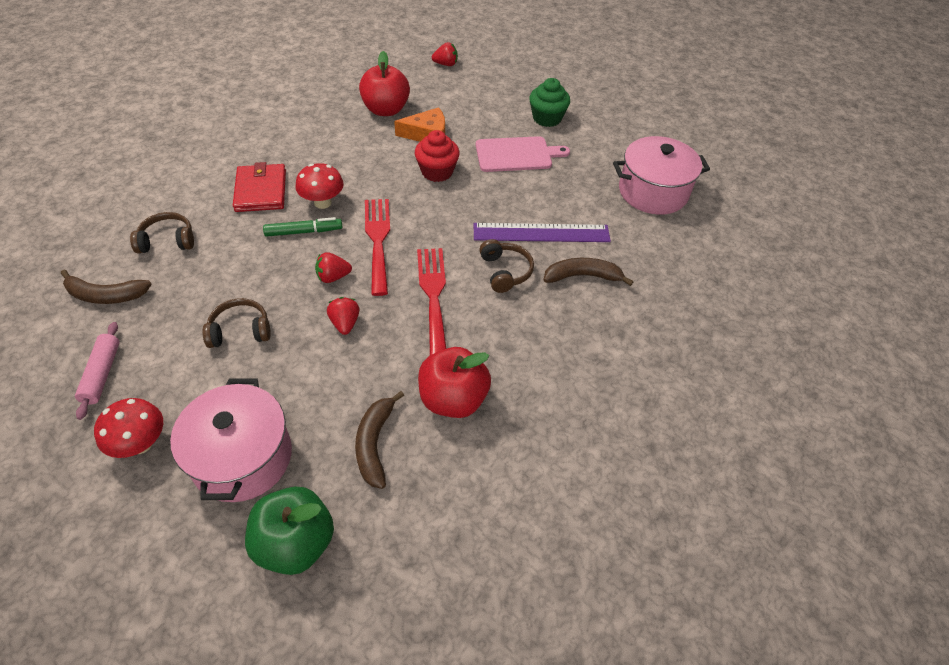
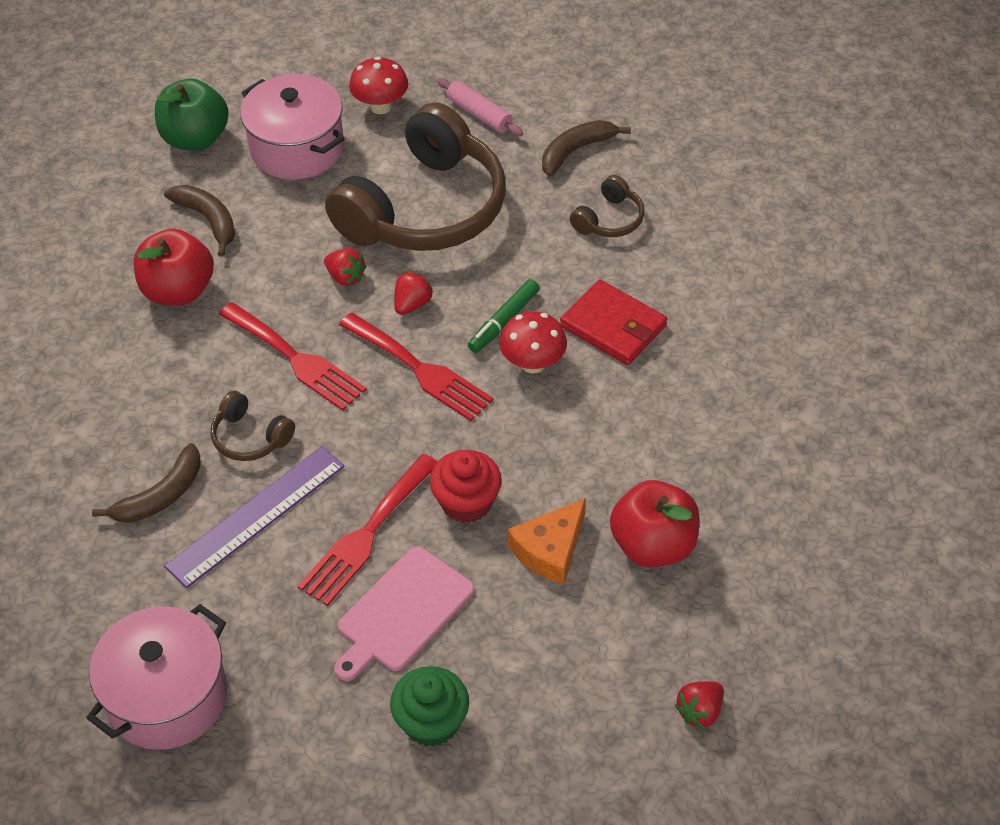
camera: 140 degrees right, 0 degrees up
(240, 330) = (425, 209): brown headphones -> brown headphones, size x2.39
(497, 190) = (366, 535): none -> red fork

